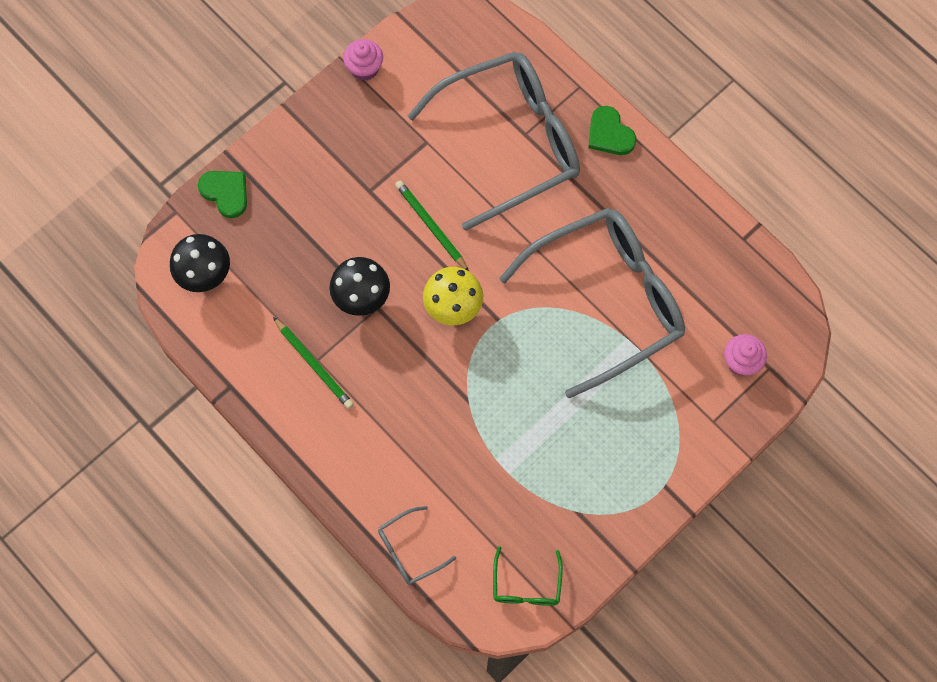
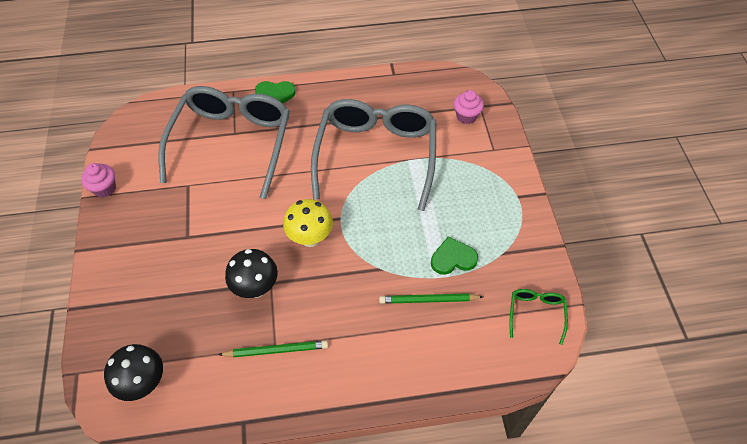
camera: 55 degrees left, 15 degrees down
(226, 193) = (98, 328): green heart -> green heart (453, 258)
(409, 550) = (462, 373): grey glasses -> none
(431, 226) = (244, 217): green pencil -> green pencil (428, 300)
(526, 585) = (536, 313): green glasses -> green glasses turned 120 degrees counterclockwise

